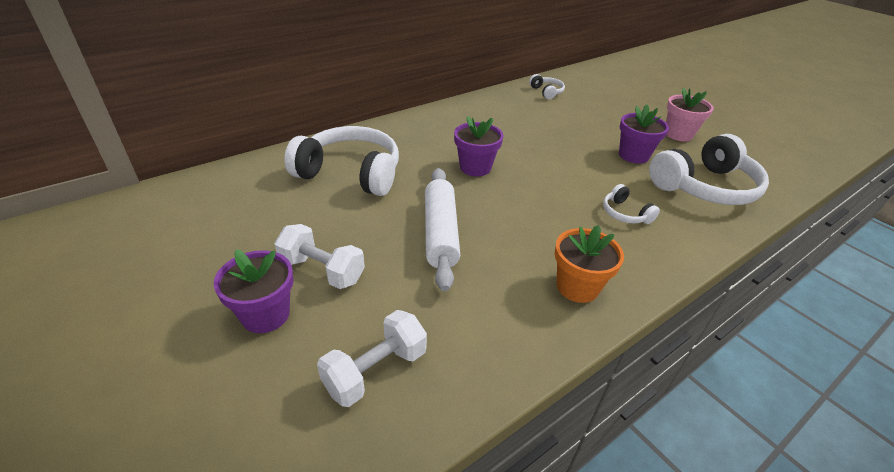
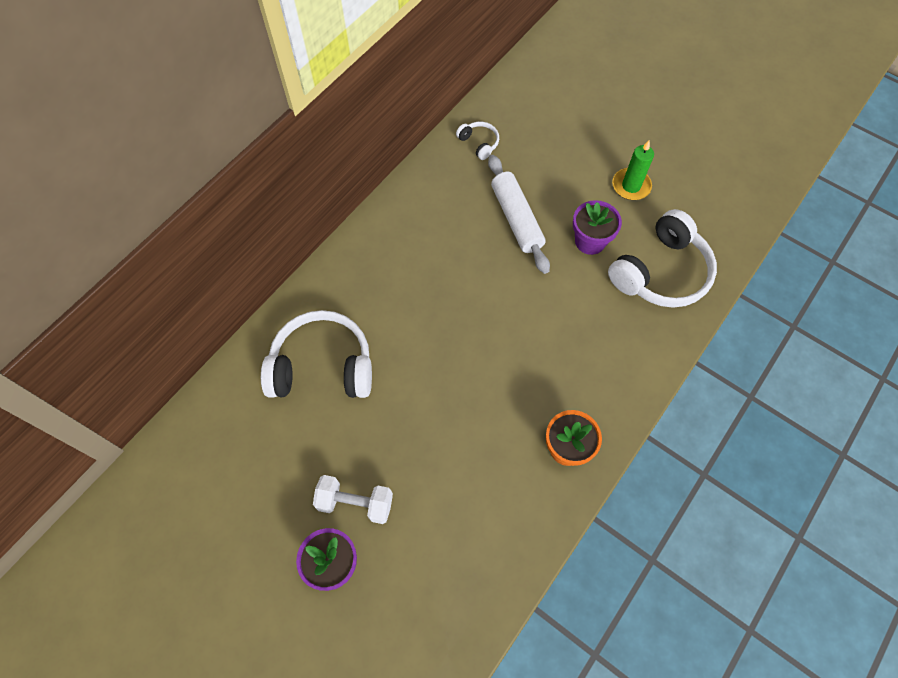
camera: 15 degrees left, 25 degrees up
(375, 370) = (439, 585): white dumbbell -> none
(440, 233) = (437, 422): white rolling pin -> white rolling pin (516, 219)
(475, 167) = (440, 315): purple flower pot -> none
(625, 214) = (592, 339): white headphones -> none
(678, 134) = (631, 186): pink flower pot -> green candle

